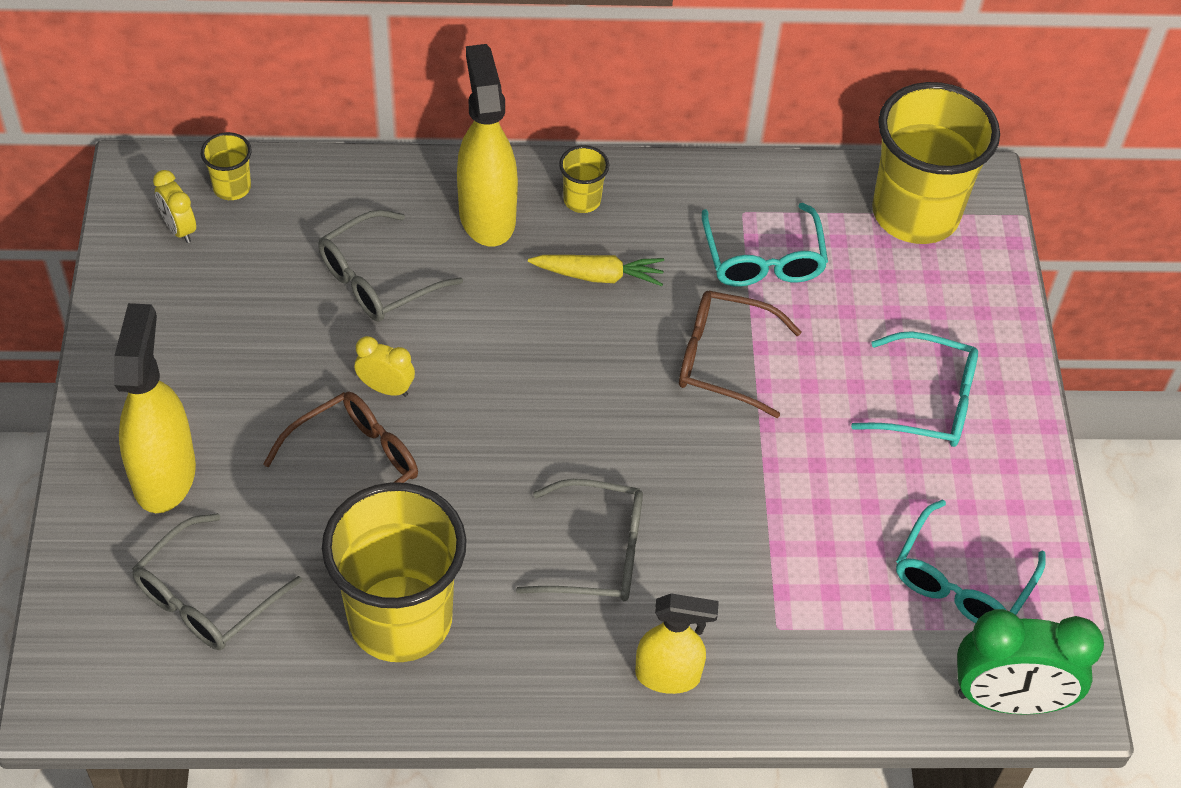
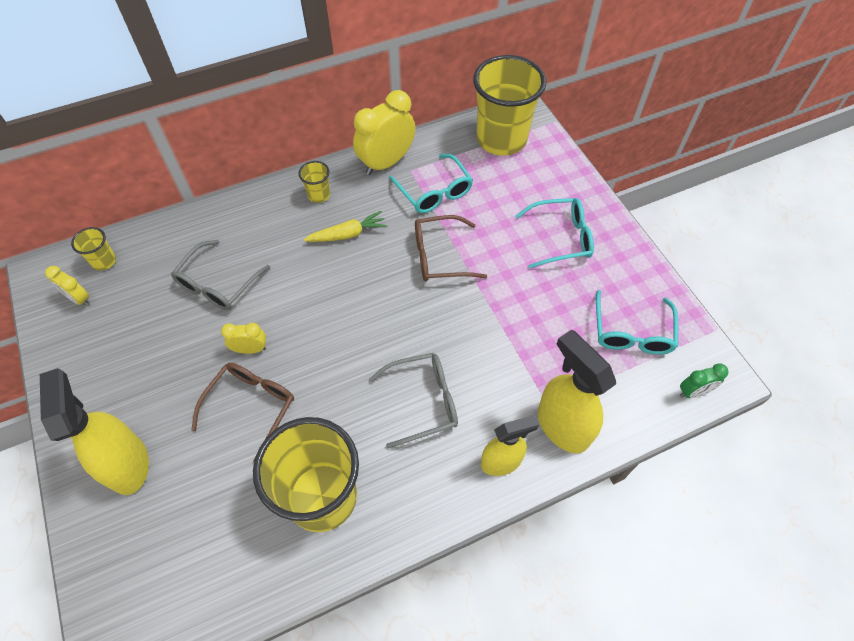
camera: 20 degrees left, 5 degrees up
(207, 597) = (188, 538): grey glasses -> none
(487, 216) = (267, 223): yellow spray bottle -> yellow spray bottle (562, 426)
(710, 186) = (386, 162): none -> yellow clock
(1008, 700) = (693, 392): green clock -> green clock, size x0.51

